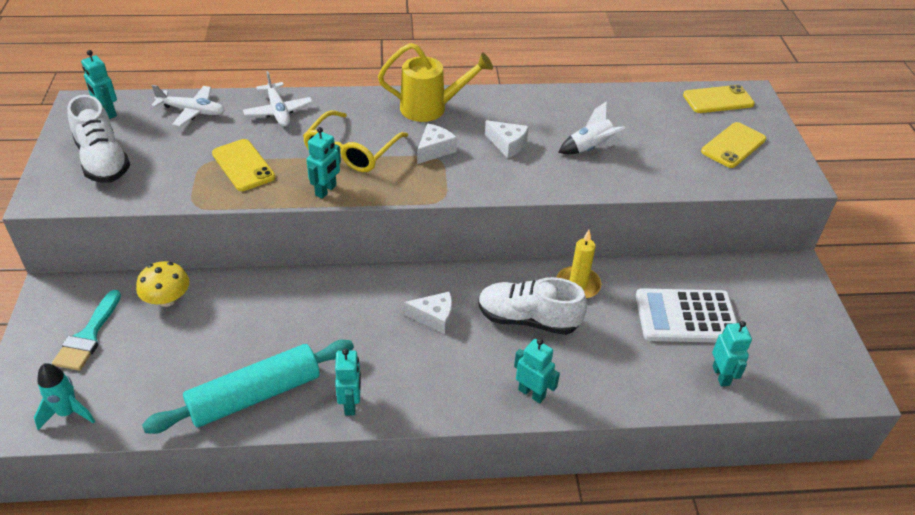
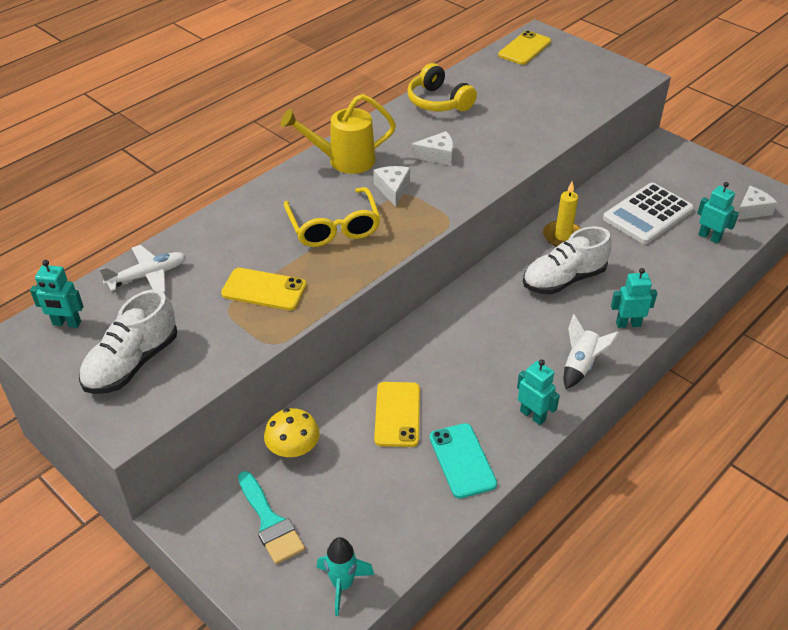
camera: 40 degrees left, 0 degrees up
(103, 161) = (132, 363): white shoe -> white shoe turned 105 degrees clockwise
(255, 395) = (462, 460): turquoise rolling pin -> turquoise phone
(278, 111) = (225, 232): white plane -> none
(326, 190) = (359, 267): turquoise robot -> none
(431, 108) = (344, 161): yellow watering can -> yellow watering can turned 150 degrees counterclockwise
(434, 317) = (505, 320): white cheese -> white cheese (752, 210)
(572, 104) = (438, 102): none -> yellow headphones
(590, 149) = (494, 127): white rocket -> white rocket (581, 365)
(733, 145) = (574, 75): yellow phone -> yellow phone (397, 414)

